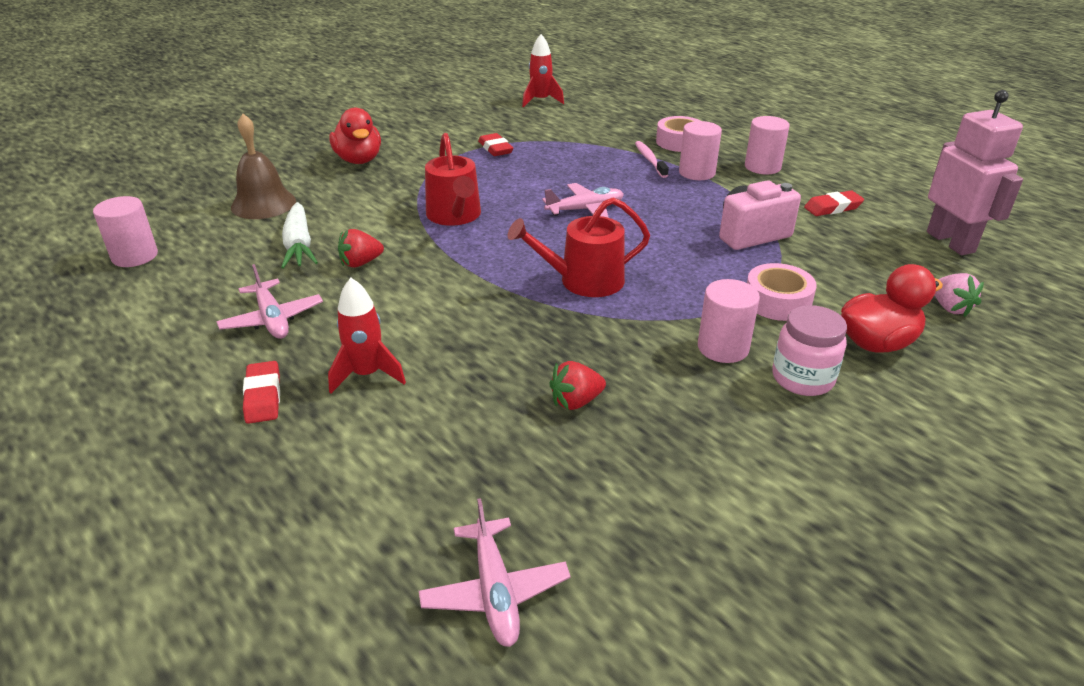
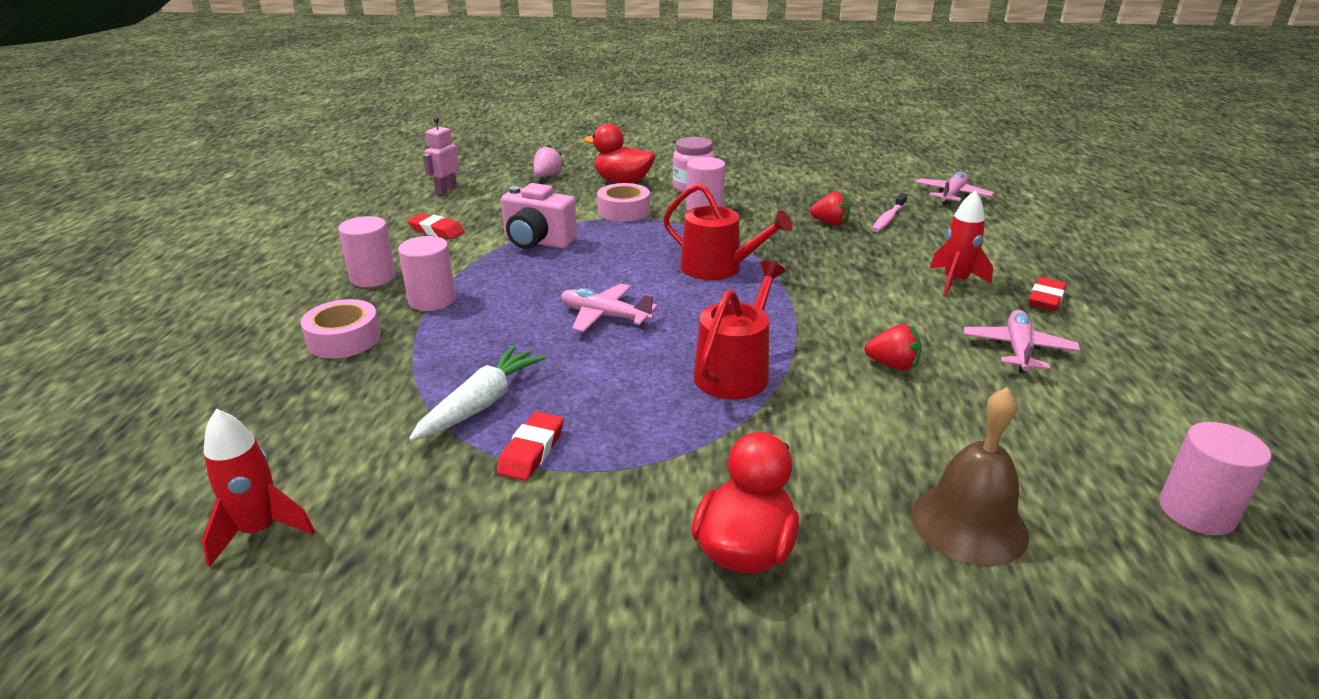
camera: 135 degrees left, 5 degrees down
(299, 245) = (949, 420): white carrot -> white carrot (481, 404)
(650, 160) = (428, 334): pink toothbrush -> pink toothbrush (888, 218)
(951, 242) = (446, 190): pink robot -> pink robot, size x0.57

